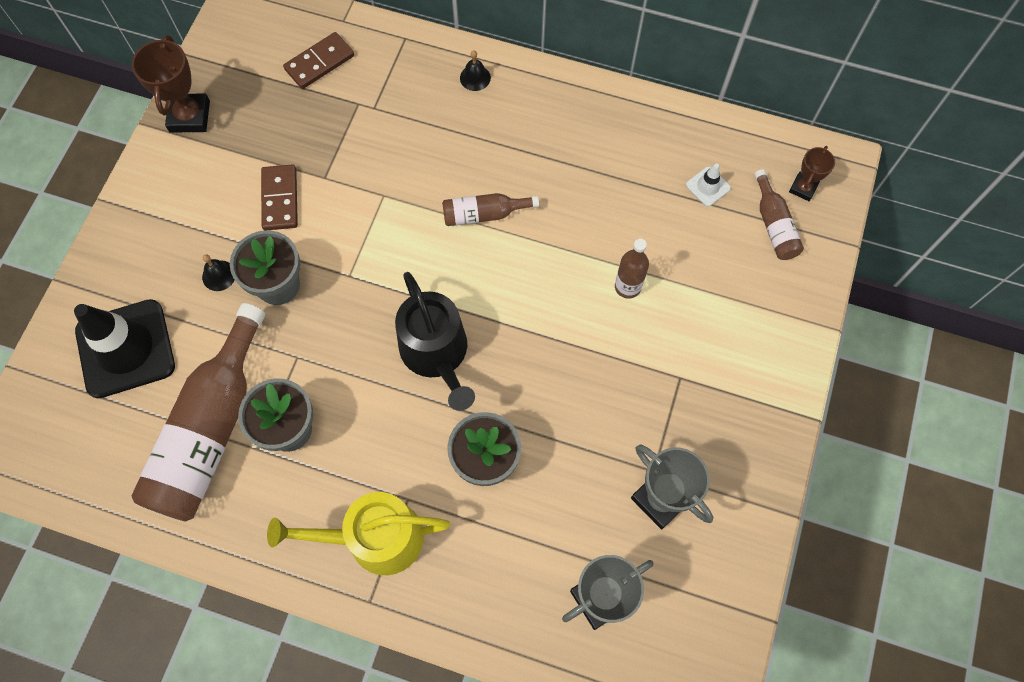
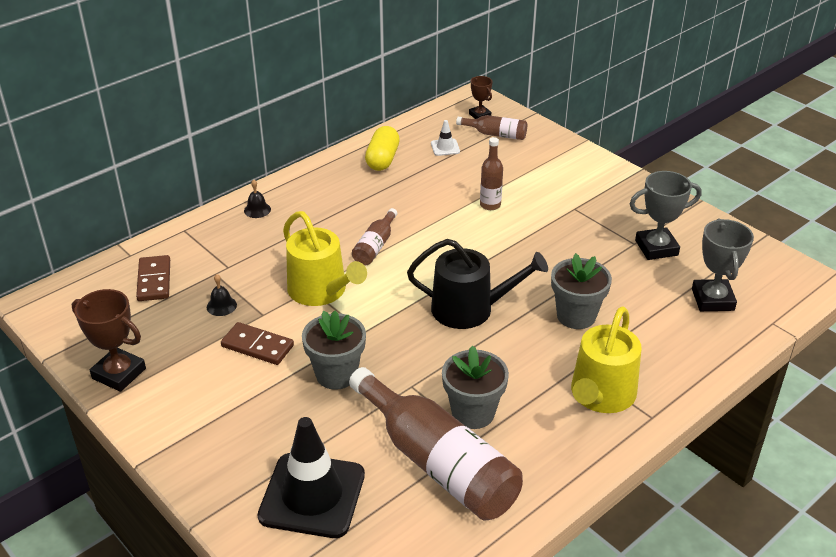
camera: 60 degrees left, 30 degrees down
(219, 275) = (294, 408): black bell -> black bell (221, 306)
(385, 206) = (321, 291): none -> yellow watering can
(640, 138) = (382, 159): none -> yellow capsule

